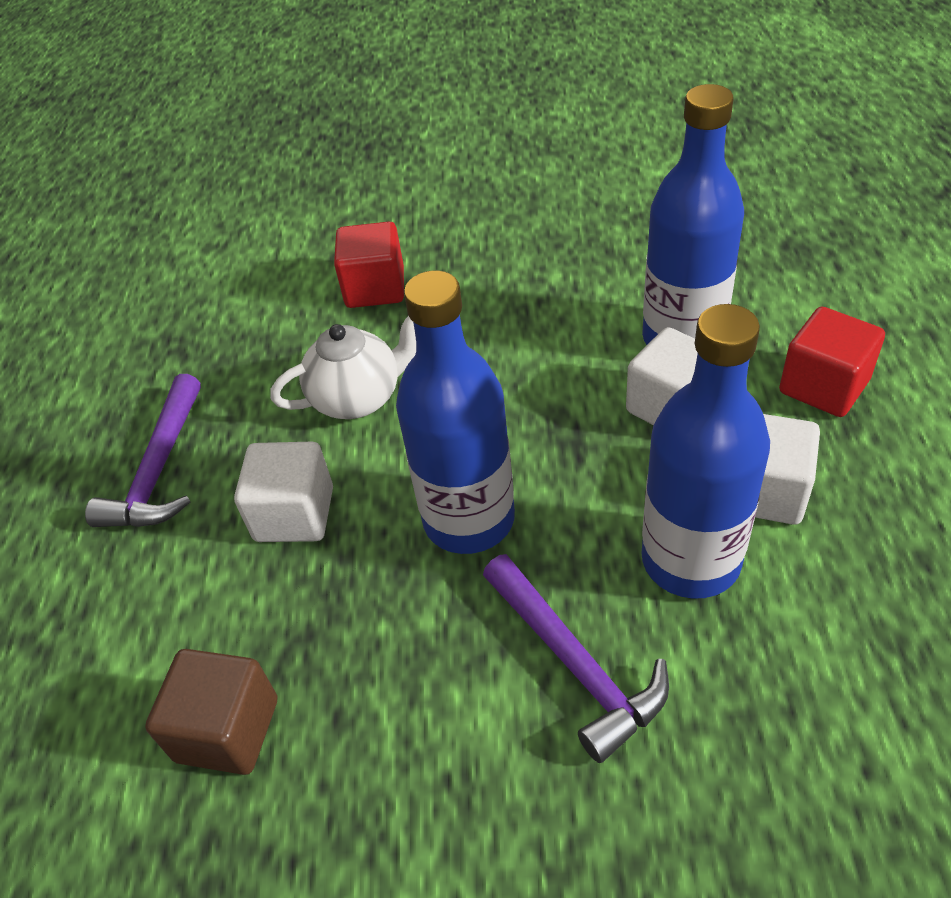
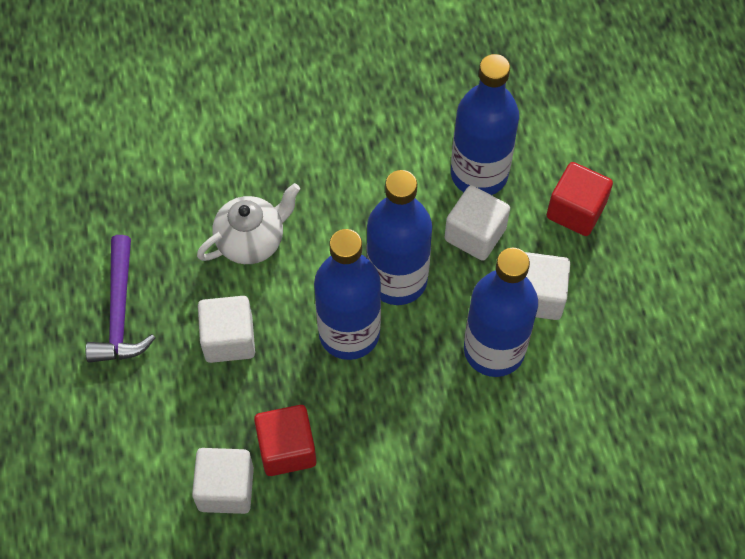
camera: 15 degrees left, 15 degrees up
(227, 730) = (226, 488): brown cube -> white cube
(375, 288) = (241, 137): red cube -> red cube (287, 449)
(551, 456) = (397, 280): none -> blue bottle
(575, 664) = (429, 425): purple hammer -> none

